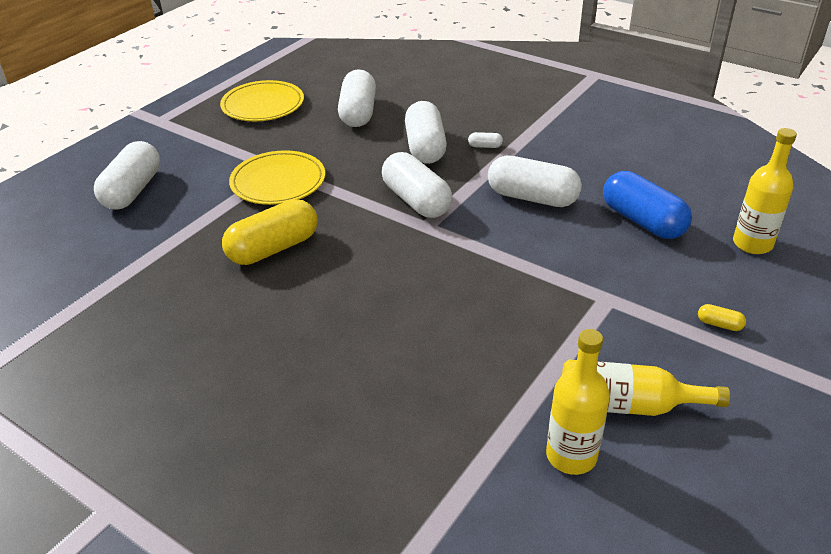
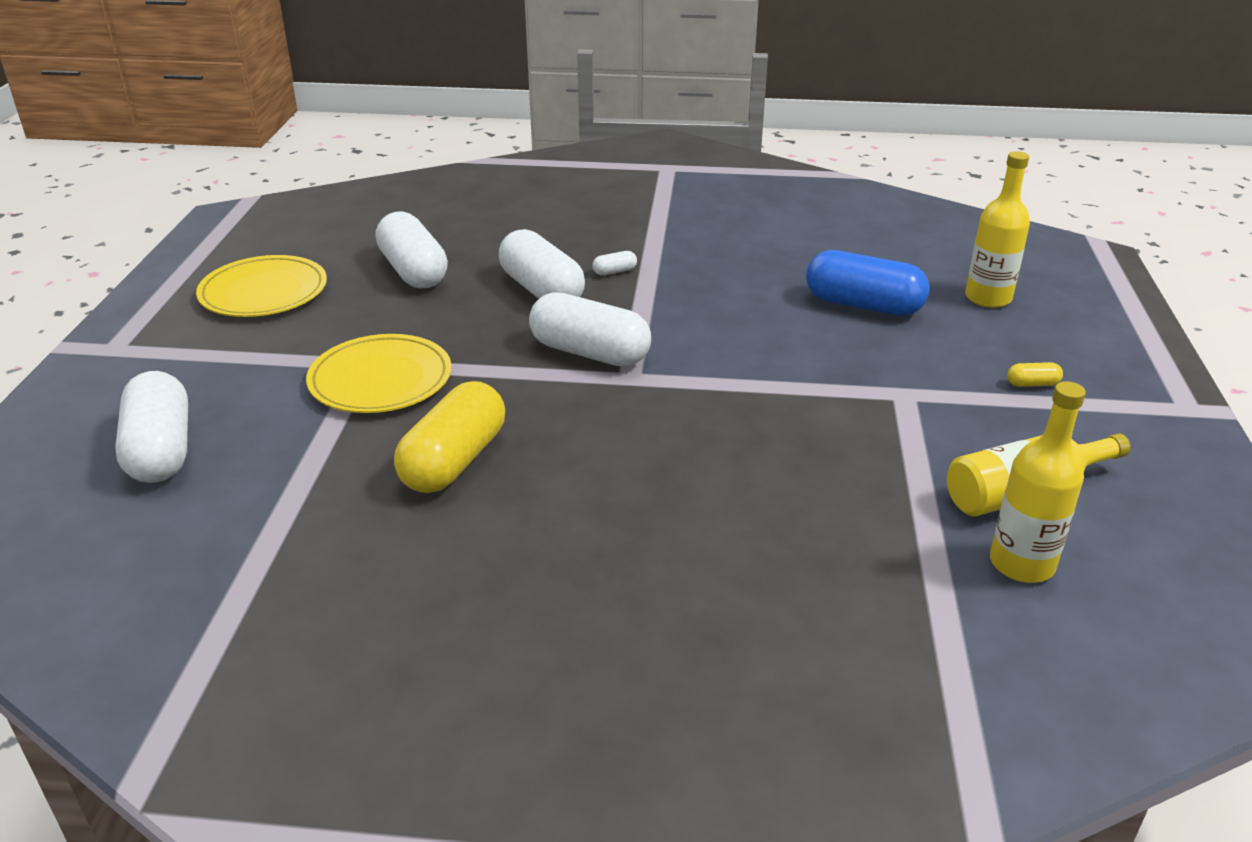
camera: 30 degrees left, 5 degrees down
(532, 198) = (723, 313): white capsule -> none

